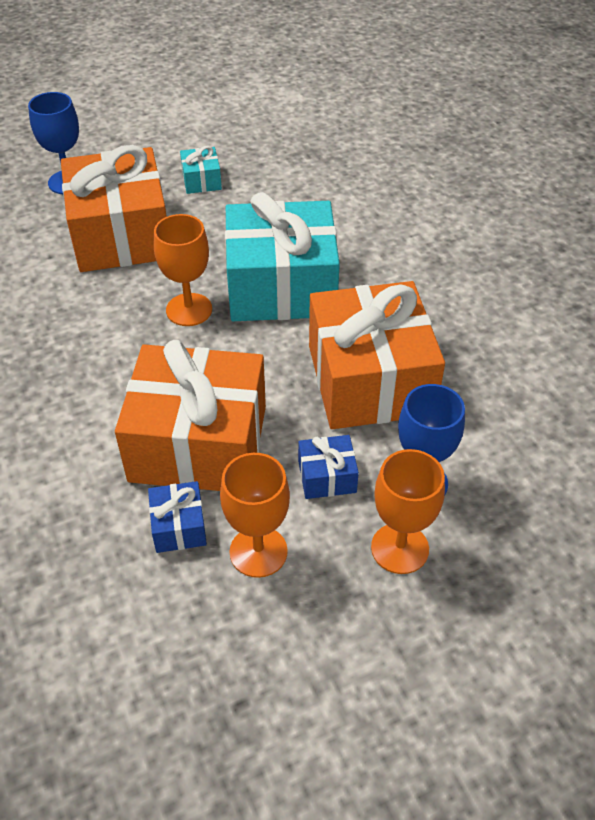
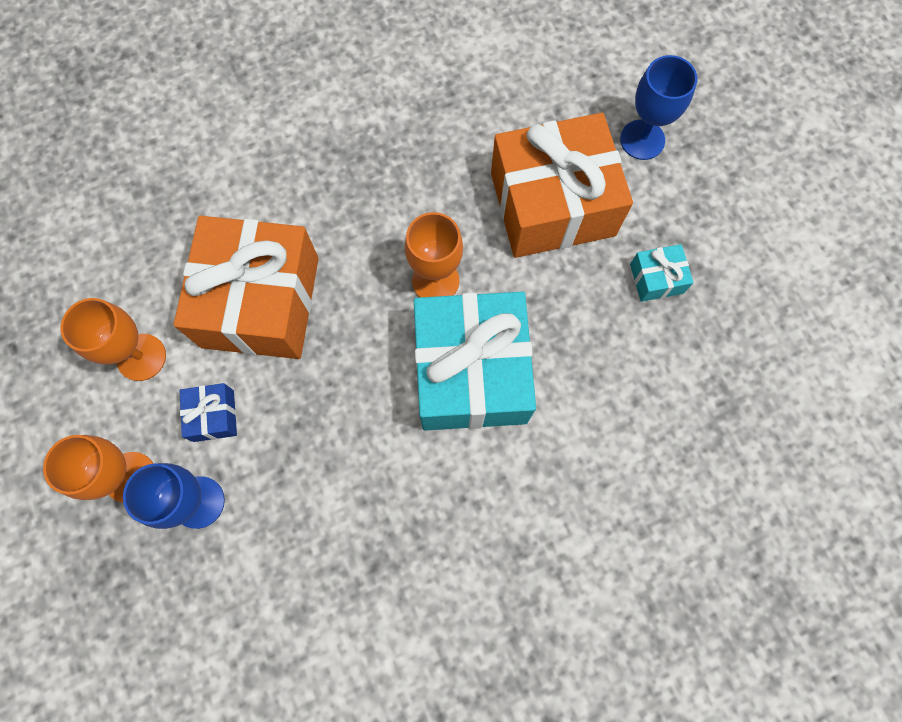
camera: 90 degrees right, 25 degrees up
(179, 526) = (173, 292): blue gift -> none
(370, 380) = (331, 461): orange gift -> none

